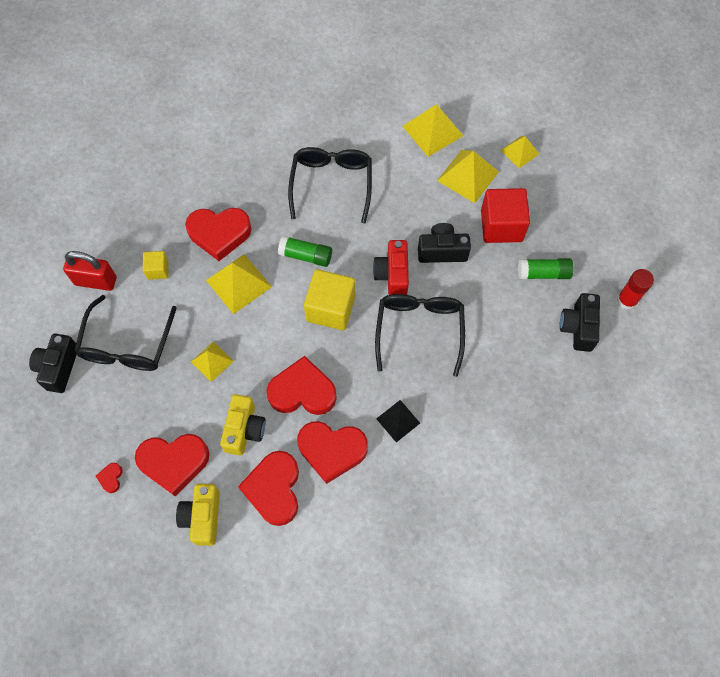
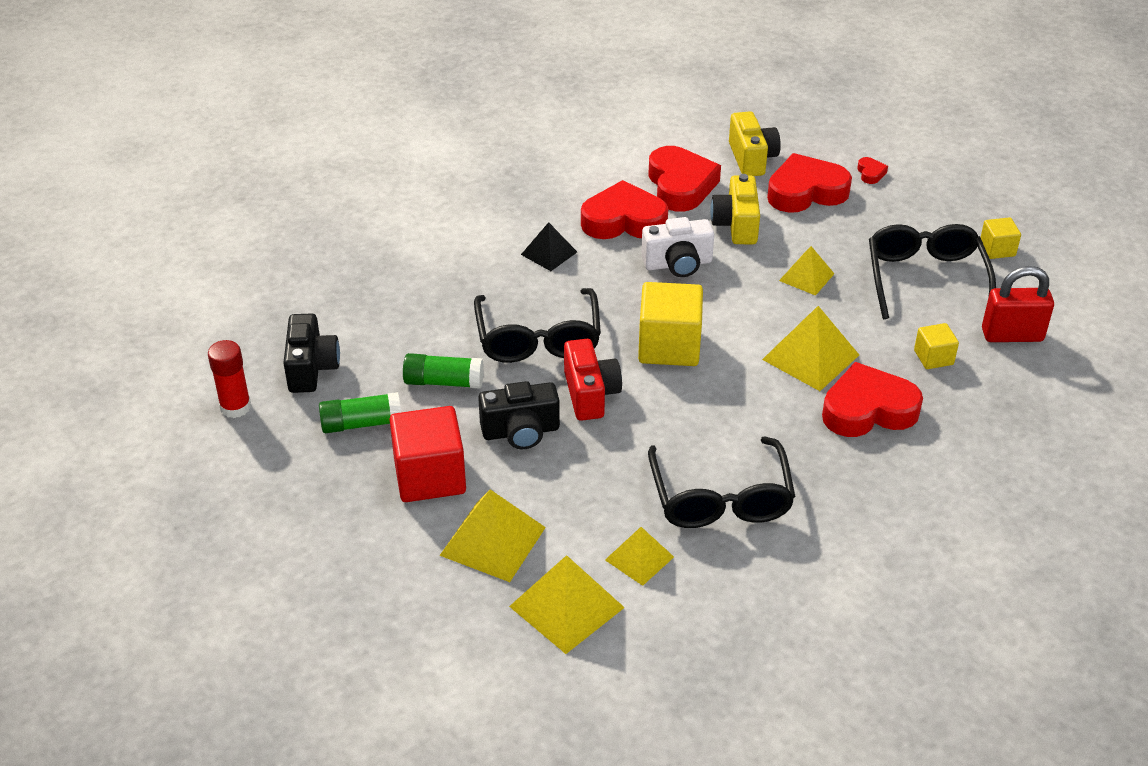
camera: 170 degrees right, 25 degrees down
(58, 367) = (997, 249): black camera -> yellow cube
(302, 391) = (678, 264): red heart -> white camera
(305, 256) = (727, 400): green glue stick -> green glue stick (444, 382)
(520, 152) = (403, 592): yellow pyramid -> yellow pyramid (639, 558)

